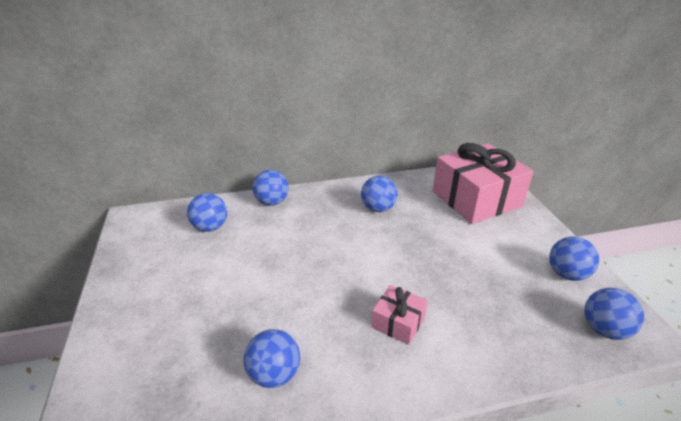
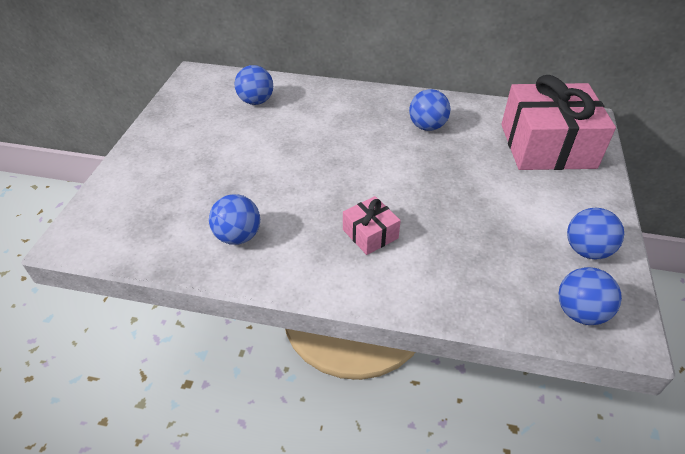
camera: 25 degrees right, 10 degrees up
(272, 202) = (325, 92): blue ball -> none

